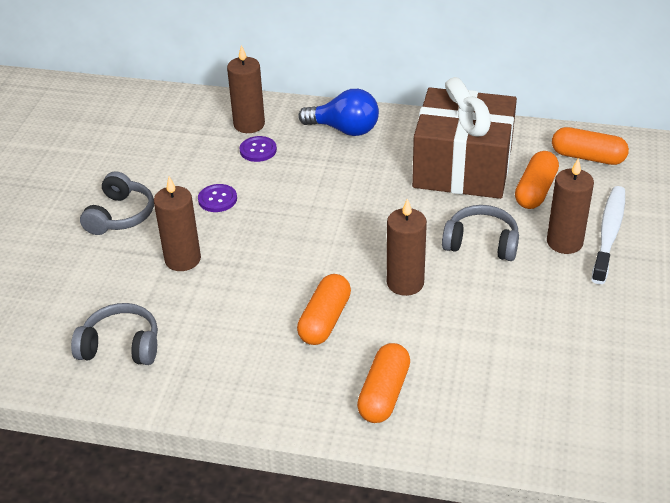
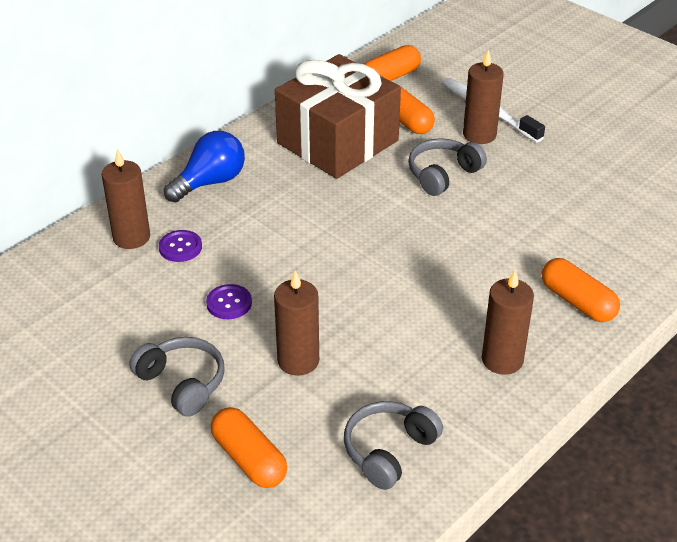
camera: 60 degrees left, 0 degrees up
(325, 320) = (463, 300): orange capsule -> orange capsule (249, 459)
(405, 283) = (455, 235): brown candle -> brown candle (502, 360)

